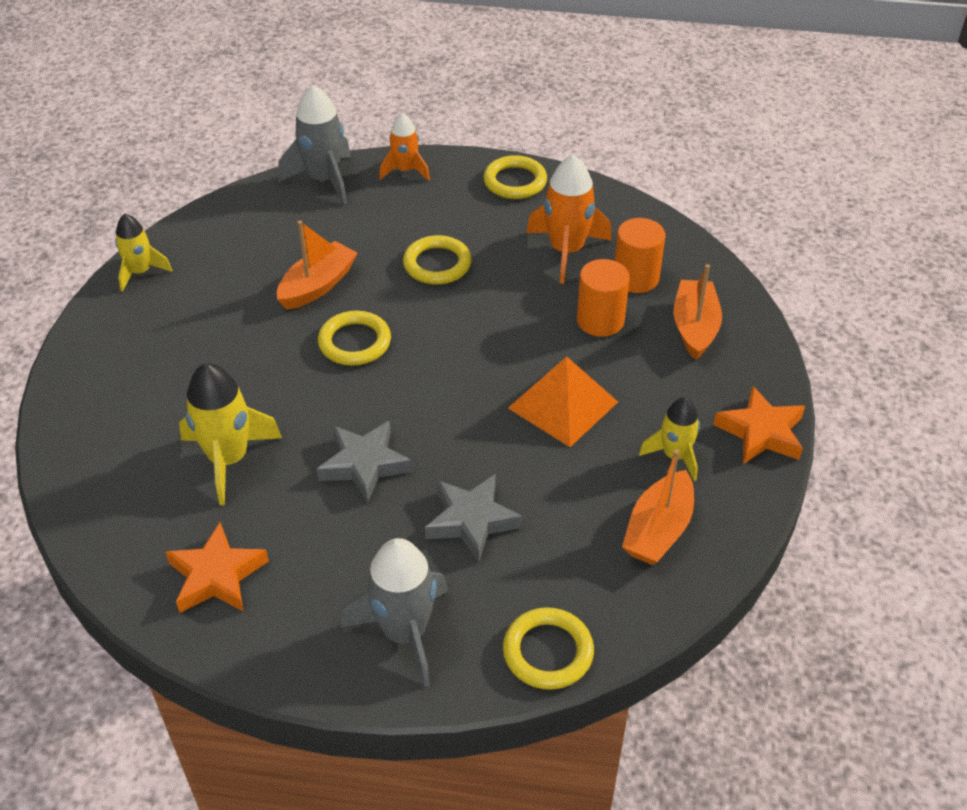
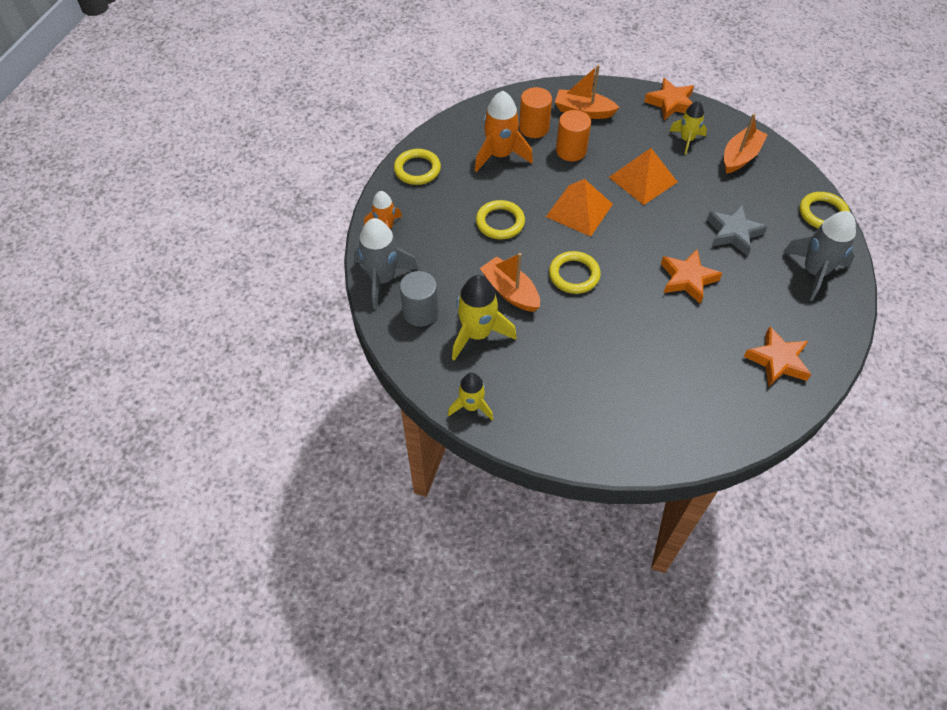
camera: 80 degrees left, 10 degrees up
(228, 459) = (679, 351): yellow rocket -> yellow rocket (477, 334)
(276, 215) = (420, 312): none -> grey cylinder
(364, 464) = (687, 279): grey star -> orange star
(479, 338) = (579, 210): none -> orange pyramid
(658, 530) = (740, 156): orange boat -> orange boat turned 90 degrees counterclockwise

